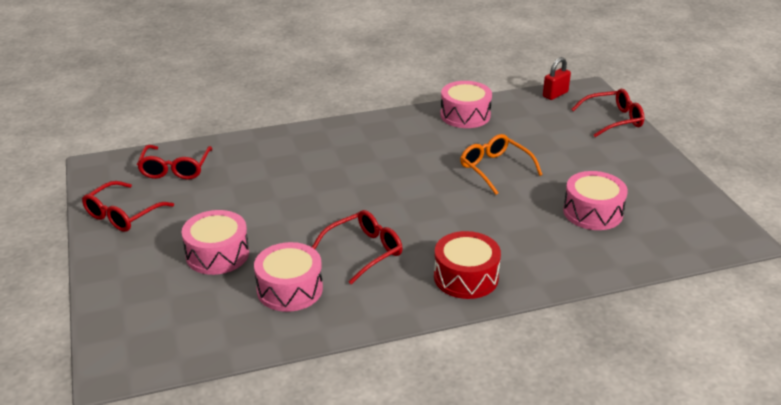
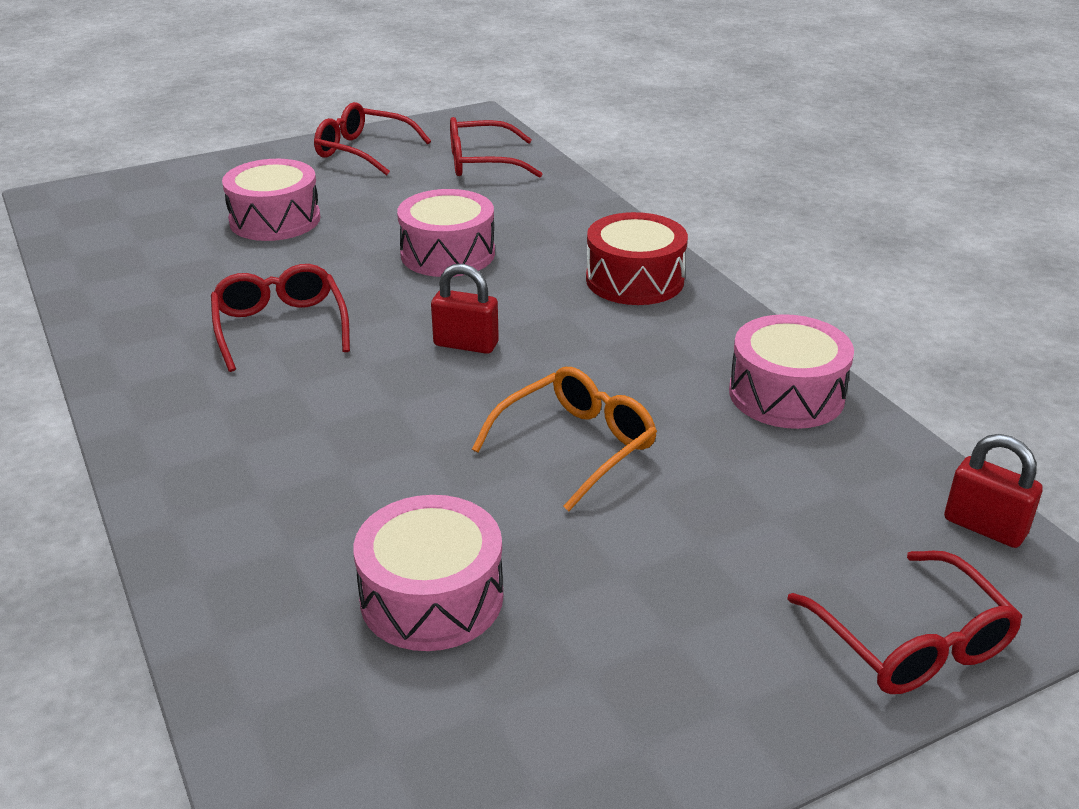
camera: 80 degrees right, 0 degrees up
(289, 289) = (189, 279): pink drum -> pink drum (448, 254)
(364, 251) = (280, 327): red glasses -> red glasses turned 150 degrees counterclockwise
(401, 191) = (466, 344): none -> red padlock
(466, 277) = (201, 432): red drum -> red drum (634, 280)

